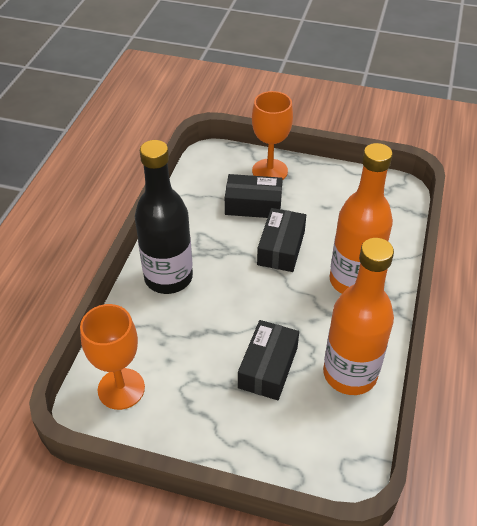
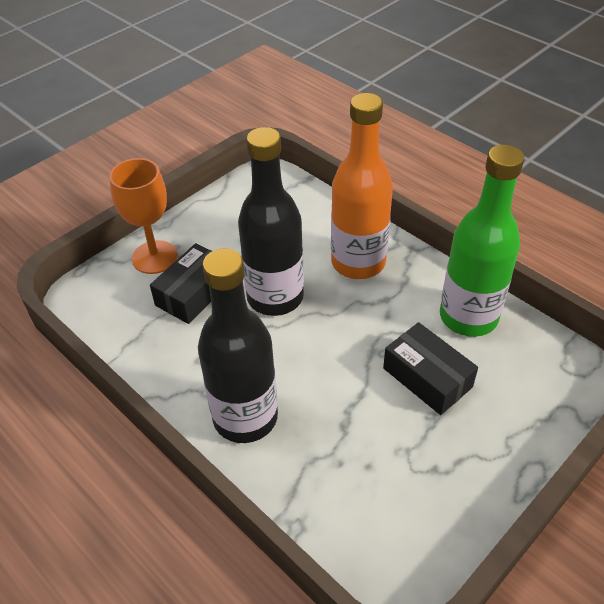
camera: 60 degrees left, 0 degrees up
(121, 389) = (384, 533): orange goblet -> none
(281, 248) = (275, 297): black box -> black bottle
(350, 374) = (468, 317): orange bottle -> green bottle

